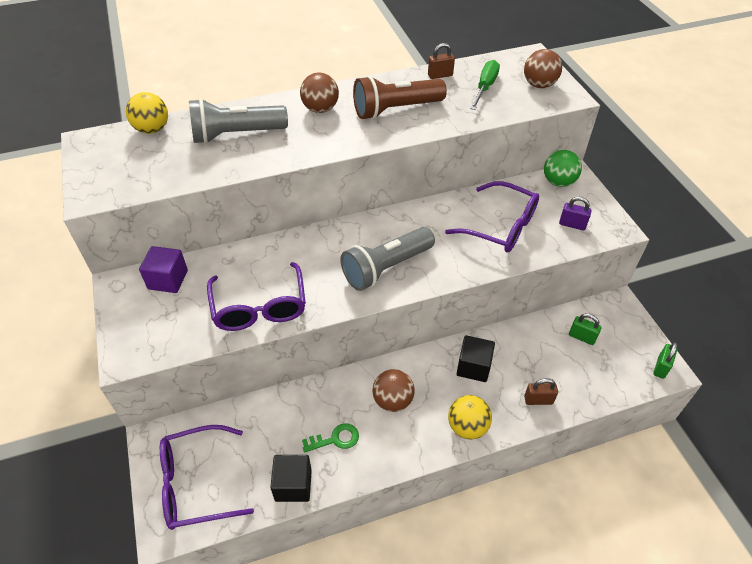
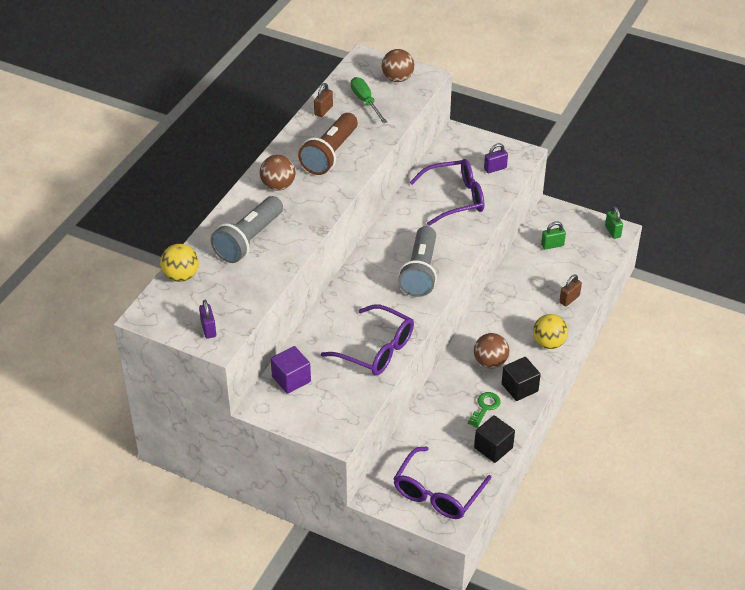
camera: 45 degrees left, 5 degrees down
(102, 181) = (208, 329): none -> purple padlock
(473, 367) = (512, 308): black cube -> black cube (519, 387)
(558, 182) = (454, 145): green ball -> none

